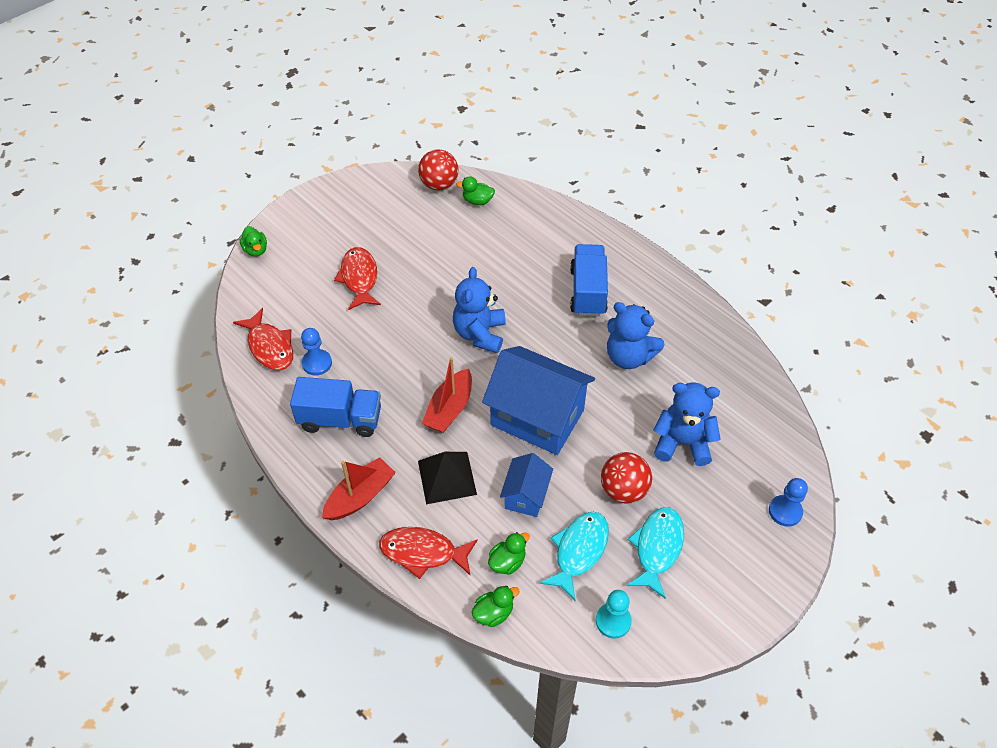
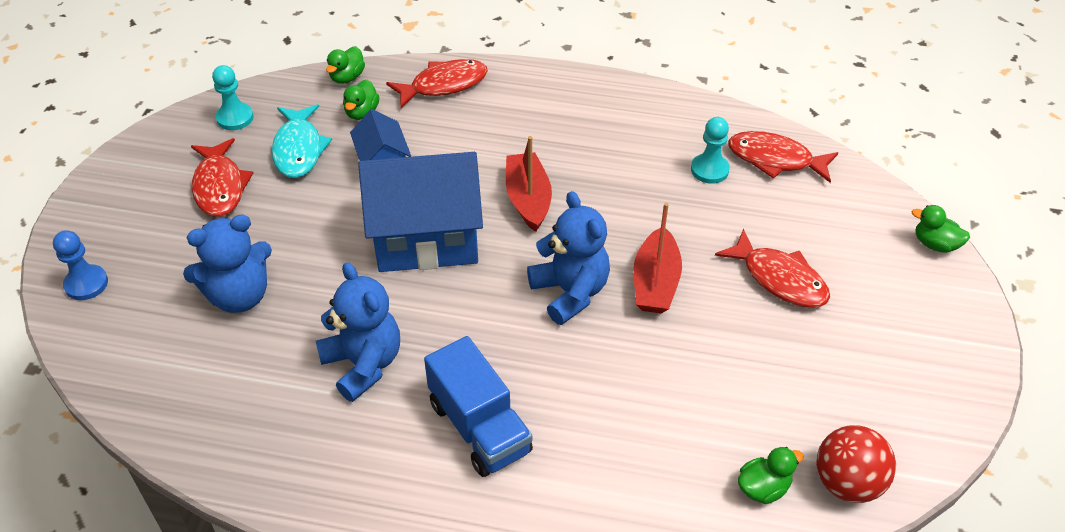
camera: 145 degrees right, 5 degrees down
(317, 363) = (709, 170): blue pawn -> turquoise pawn
(340, 419) = (626, 137): blue truck -> none
(360, 496) = (539, 94): red boat -> red boat (655, 282)
(447, 477) = (474, 143): black pyramid -> none
(623, 490) = (283, 218): red ball -> none
(628, 356) = (363, 364): blue teddy bear -> blue teddy bear turned 60 degrees clockwise
(657, 548) = (220, 186): turquoise fish -> red fish

